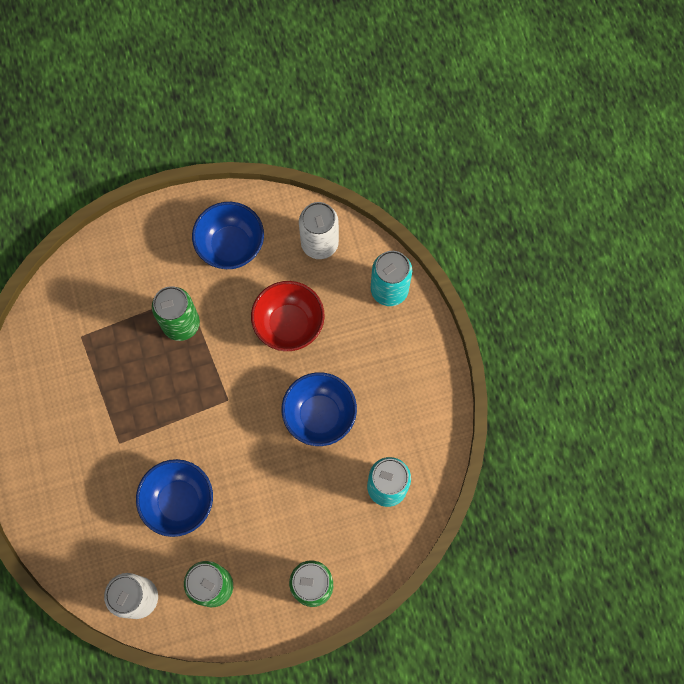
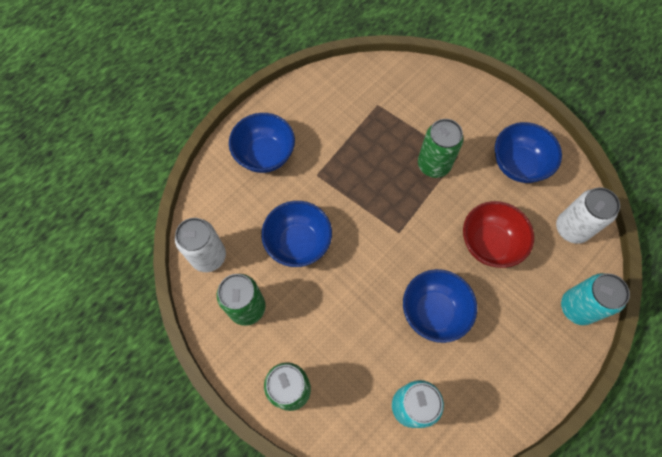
camera: 60 degrees right, 5 degrees down
(63, 482) = (265, 155): none -> blue bowl

